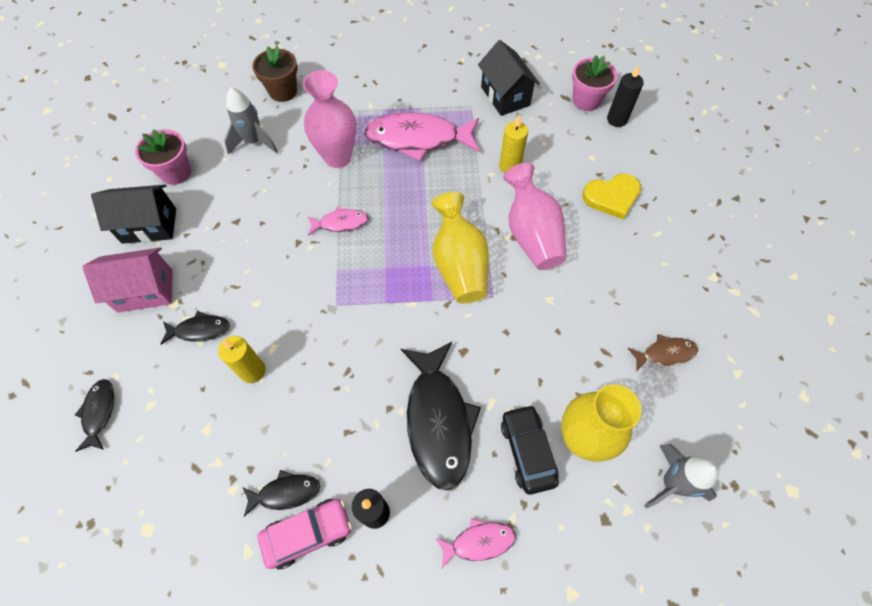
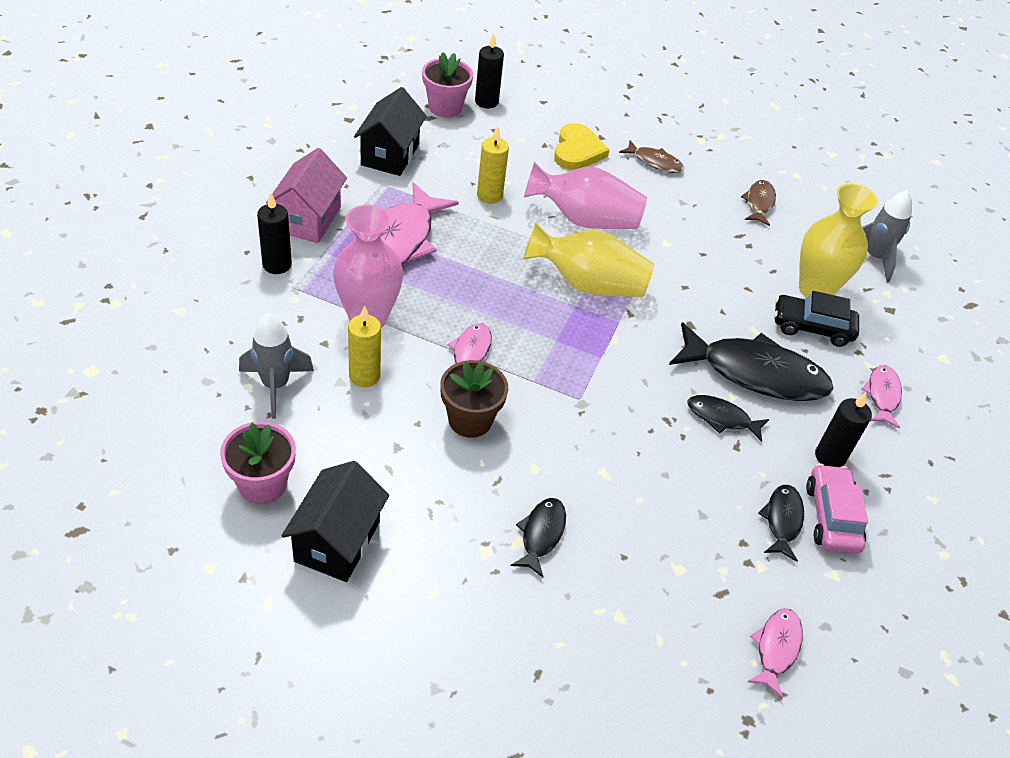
camera: 70 degrees left, 15 degrees down
(99, 412) = (604, 675): black fish -> black fish (722, 418)
(145, 291) = (446, 576): pink house -> pink house (309, 219)
(158, 525) = (776, 648): none -> pink fish
(252, 371) = (625, 501): yellow candle -> yellow candle (364, 376)
(283, 91) = (209, 326): brown flower pot -> brown flower pot (470, 420)
(354, 94) = (277, 265): none -> black candle
(505, 96) = (390, 155): black house -> black house turned 75 degrees counterclockwise
(647, 254) = (655, 162): none -> brown fish

